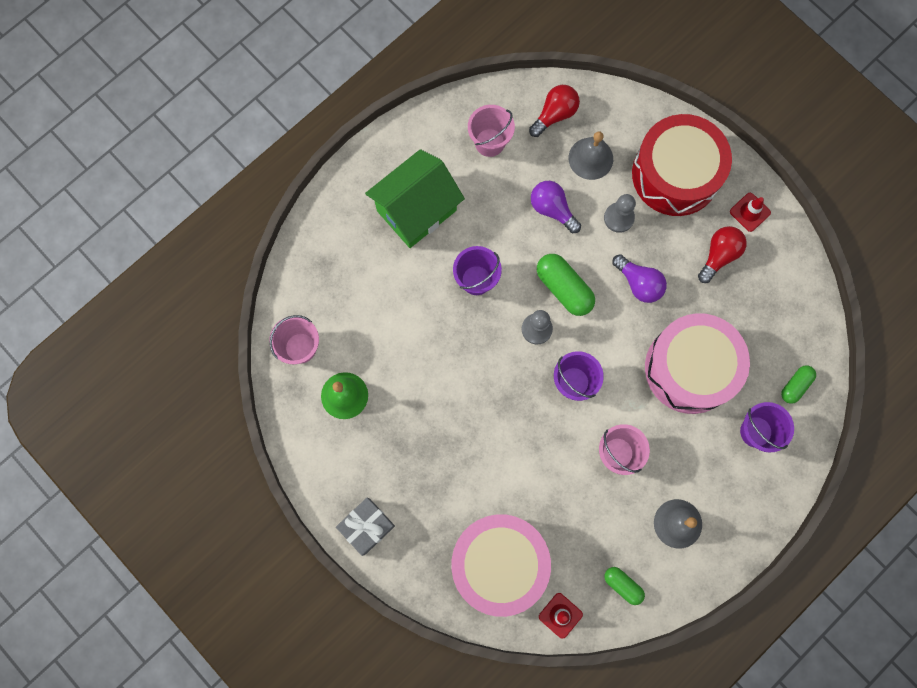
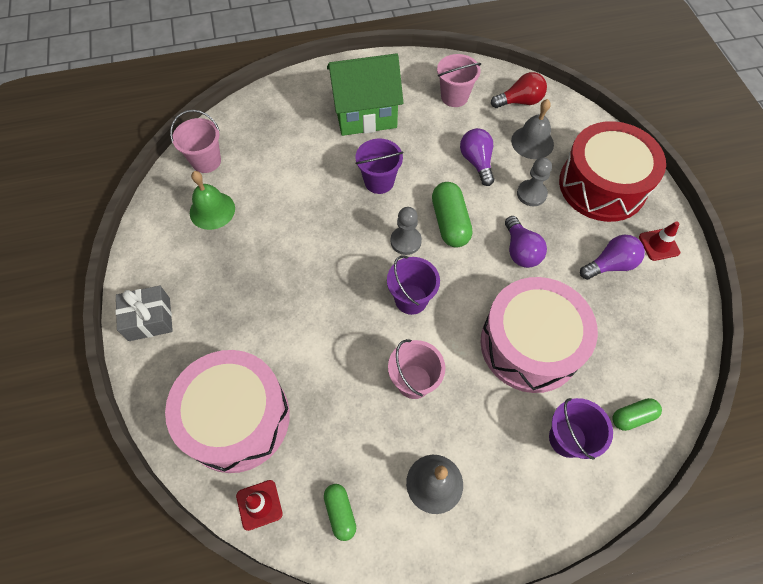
camera: 30 degrees right, 15 degrees down
(719, 255) = (610, 265): red light bulb -> purple light bulb

